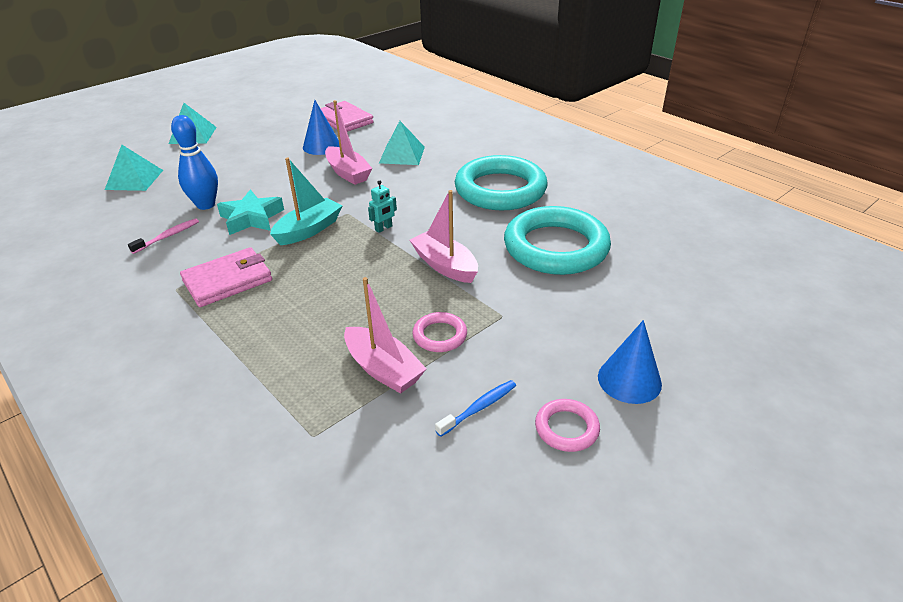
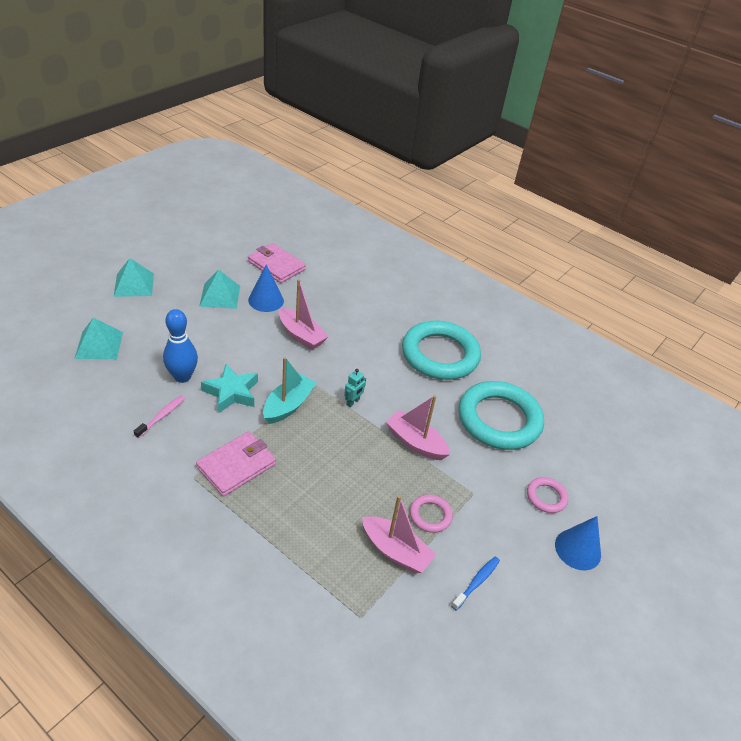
camera: 15 degrees left, 5 degrees up
(402, 155) = (343, 312): turquoise pyramid -> turquoise pyramid (220, 296)
(566, 428) = (542, 595): pink ring -> pink ring (546, 497)

